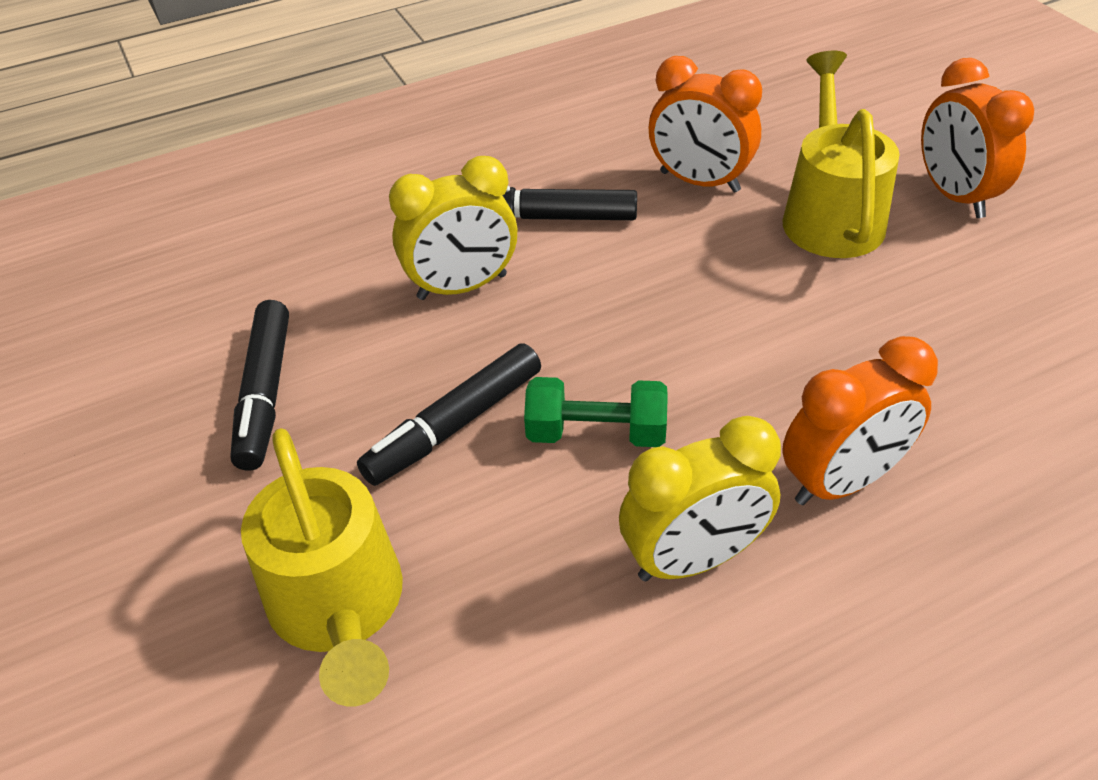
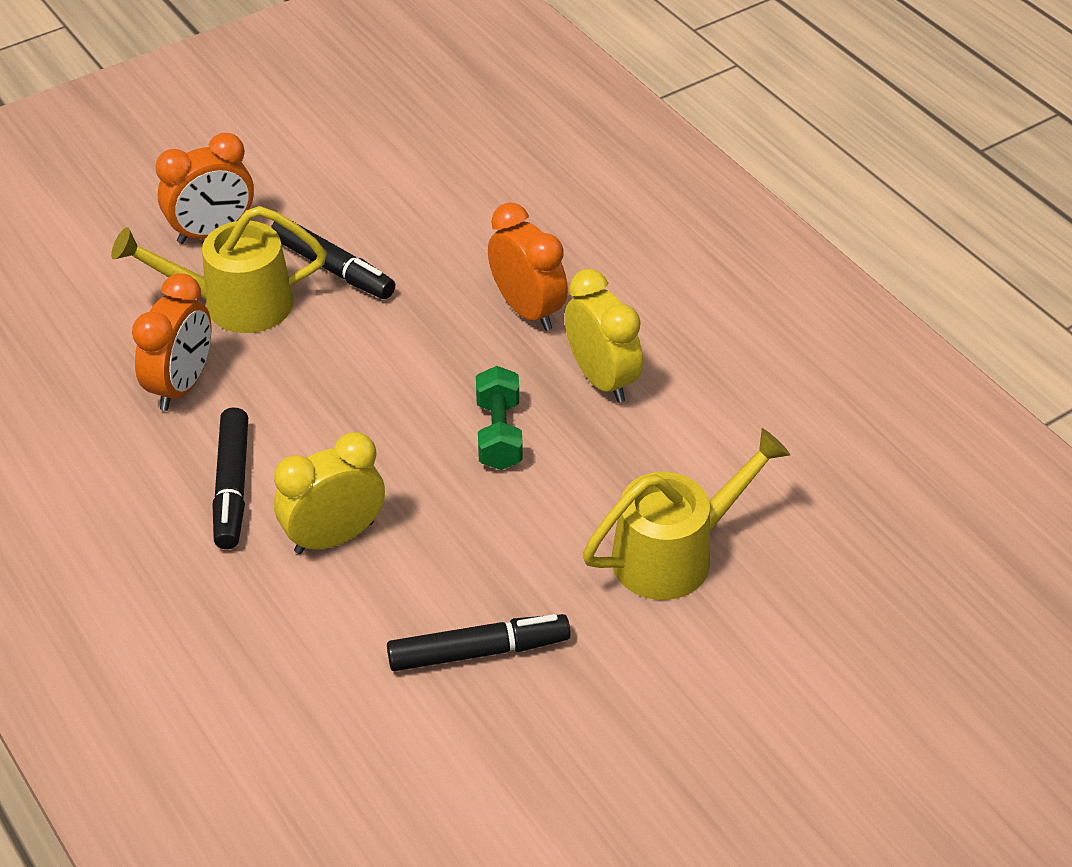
camera: 100 degrees left, 0 degrees up
(455, 425) = (500, 517): black marker -> black marker (333, 268)
(462, 287) = (334, 537): yellow clock -> yellow clock turned 90 degrees counterclockwise

